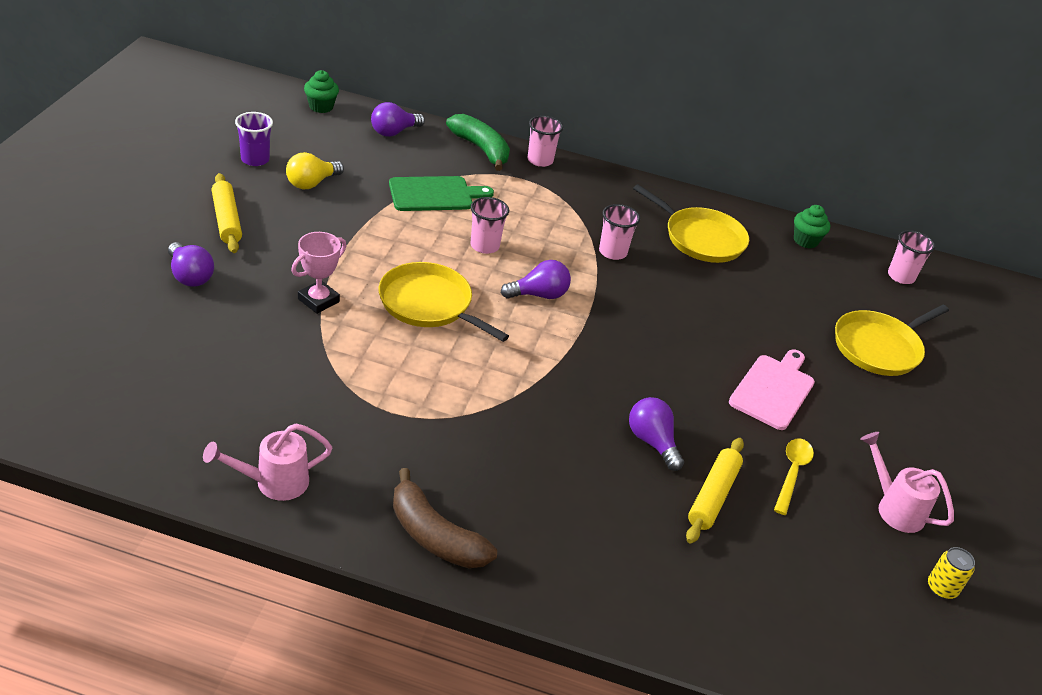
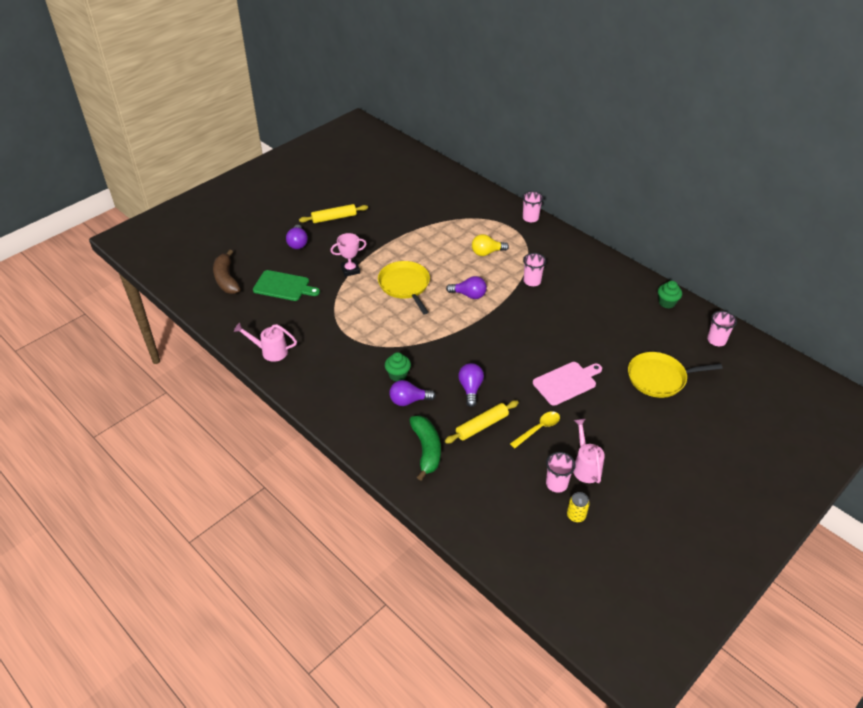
camera: 35 degrees right, 5 degrees up
(227, 220) = (334, 218): yellow rolling pin -> yellow rolling pin turned 60 degrees clockwise
(255, 159) = (370, 188): purple cup -> none
(311, 183) = (390, 207): yellow light bulb -> yellow light bulb (487, 252)
(321, 107) = (425, 164): green cupcake -> green cupcake (398, 375)
(394, 132) = (456, 185): purple light bulb -> purple light bulb (409, 400)
(434, 194) = (452, 226): green cutting board -> green cutting board (283, 286)
(434, 535) = (325, 398): brown banana -> brown banana (226, 279)
(481, 149) = (499, 205): green banana -> green banana (426, 450)
(484, 246) = (459, 261): pink cup -> pink cup (556, 484)
(700, 238) = (595, 285): yellow pan -> none

